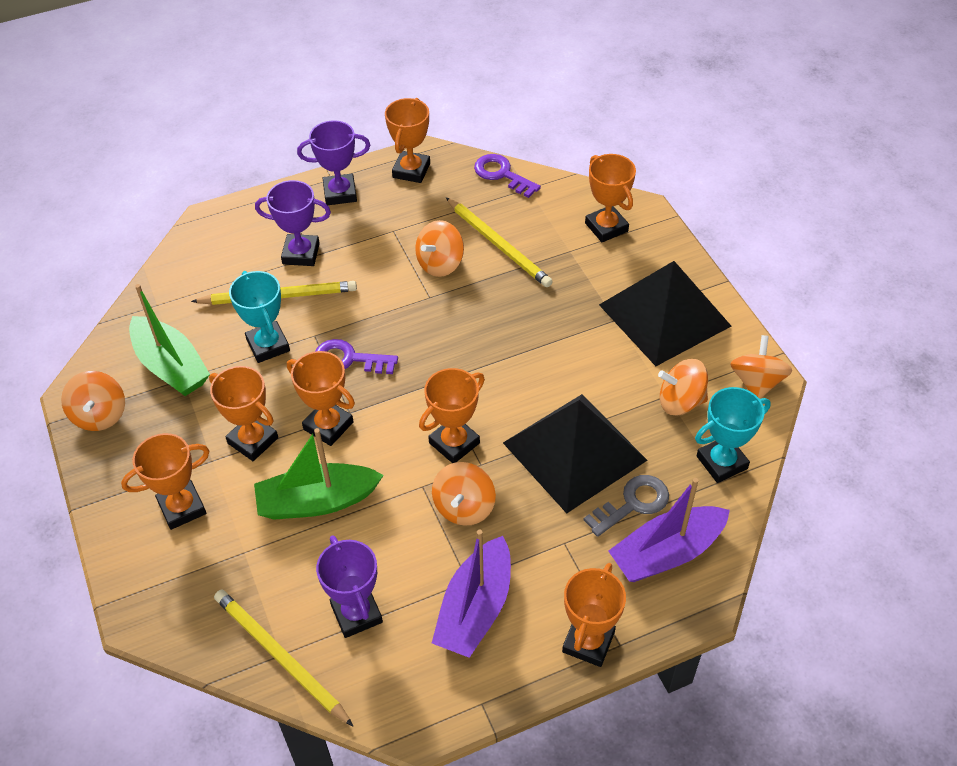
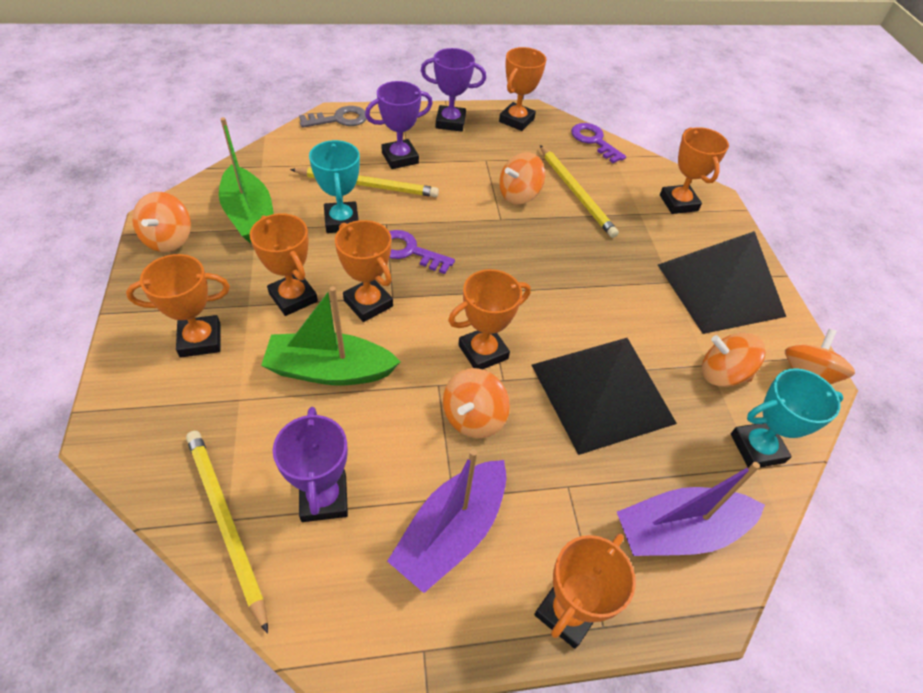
camera: 10 degrees right, 0 degrees up
(301, 254) = (400, 158): purple trophy -> purple trophy turned 45 degrees counterclockwise
(633, 503) = (652, 465): grey key -> grey key (339, 119)

